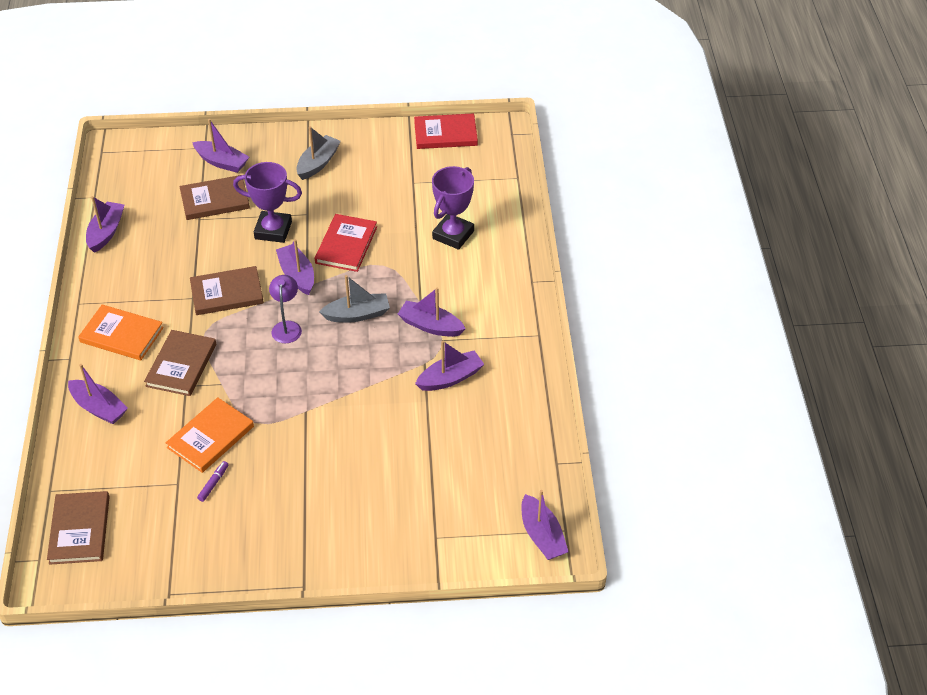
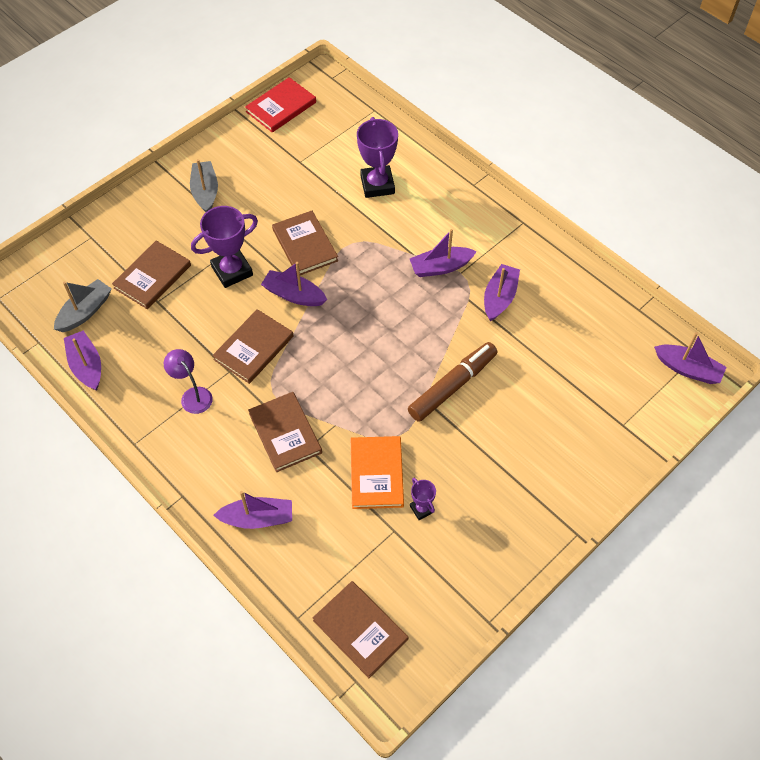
camera: 40 degrees left, 10 degrees up
(122, 335) = (205, 444): orange book -> none
(213, 483) = (422, 509): purple marker -> purple trophy
(222, 162) = (121, 241): purple boat -> none
(287, 327) = (334, 342): purple lamp -> purple lamp (192, 395)
(337, 416) = (452, 386): none -> brown marker
(346, 245) = (305, 245): red book -> brown book
(357, 314) = (377, 295): grey boat -> grey boat (85, 312)

